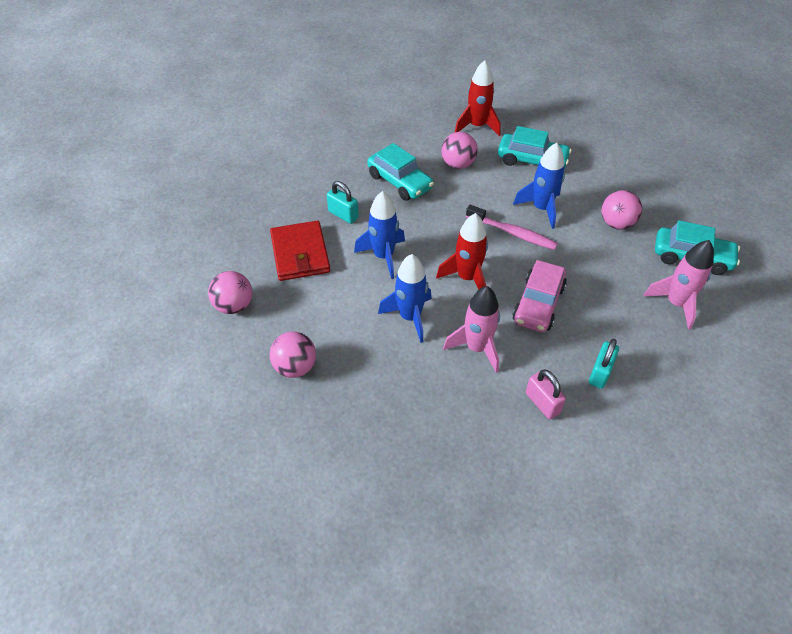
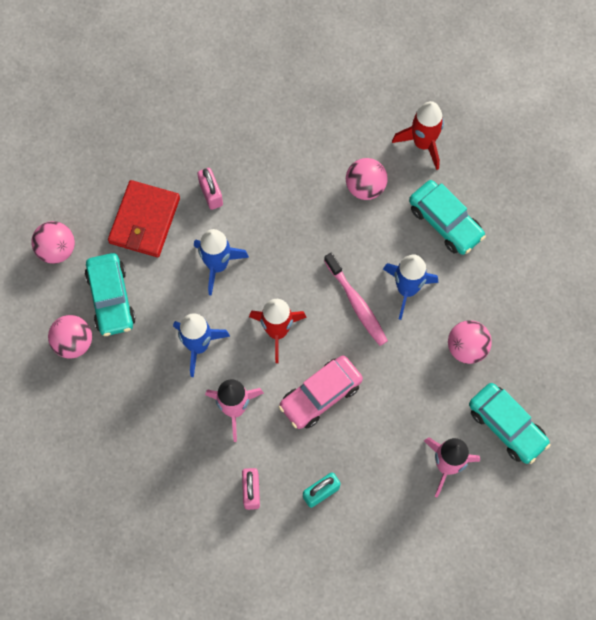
camera: 30 degrees right, 20 degrees up
(343, 215) = (211, 194): turquoise padlock -> pink padlock
(400, 182) = (291, 180): turquoise car -> turquoise car (111, 298)

